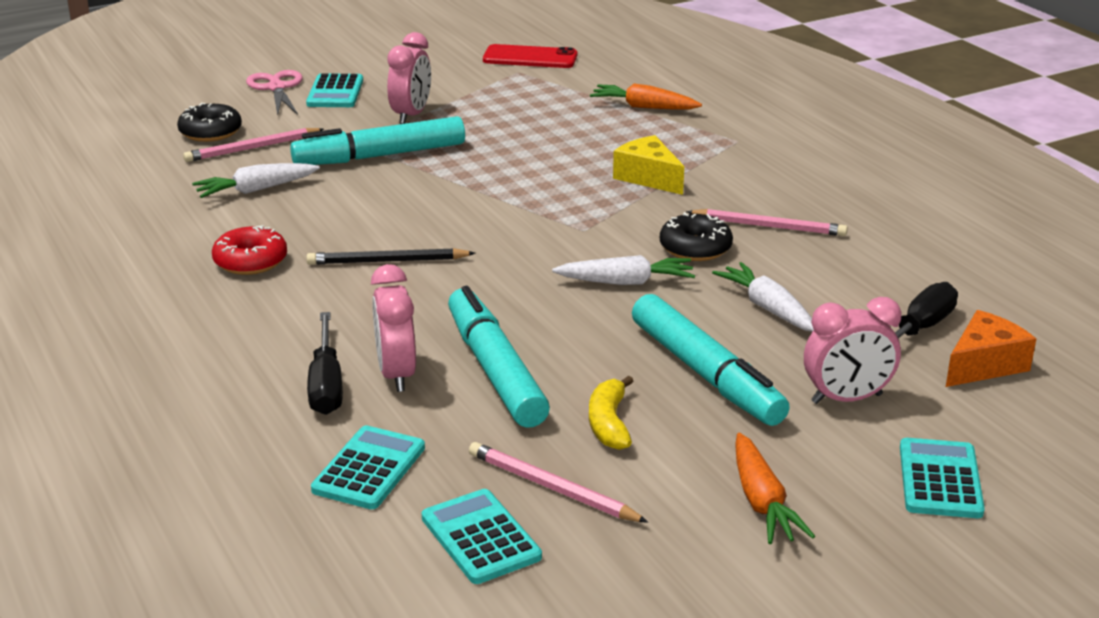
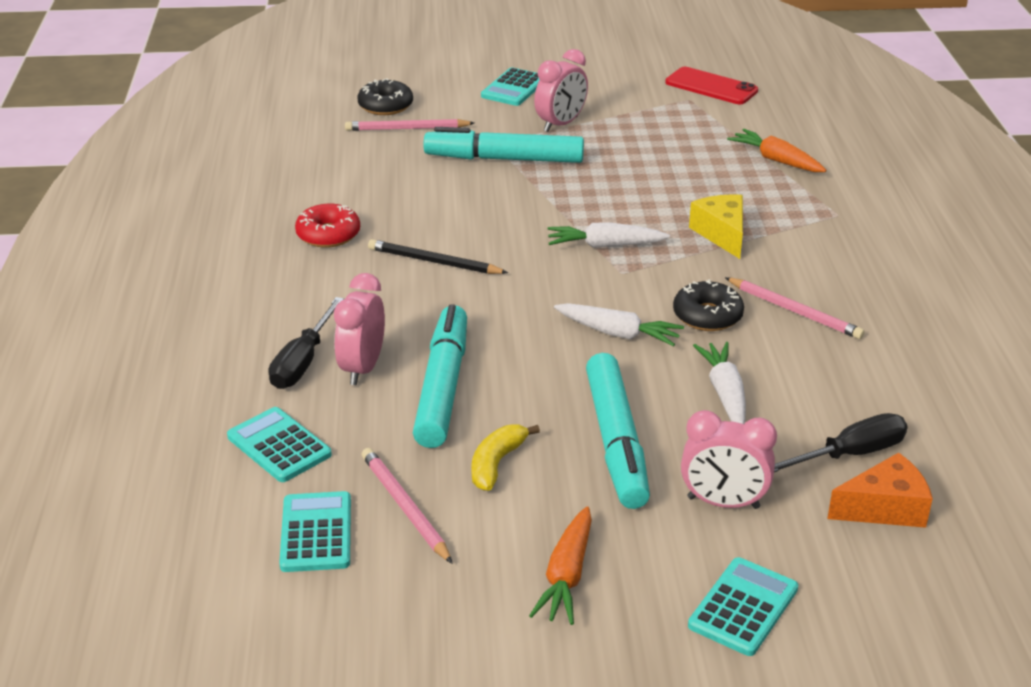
camera: 25 degrees right, 5 degrees up
(255, 190) = (380, 169): white carrot -> white carrot (604, 245)
(277, 88) = (469, 74): pink scissors -> none
(369, 469) = (279, 446): turquoise calculator -> turquoise calculator turned 90 degrees counterclockwise

